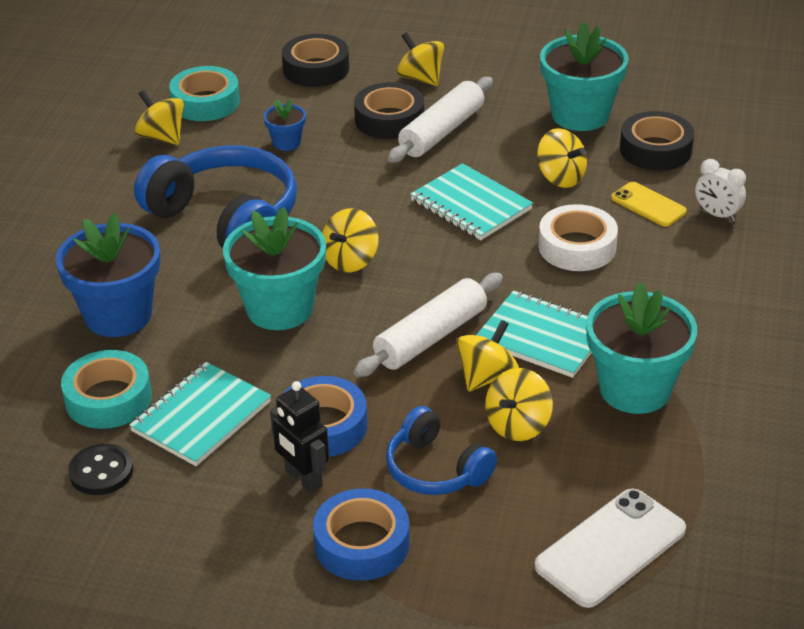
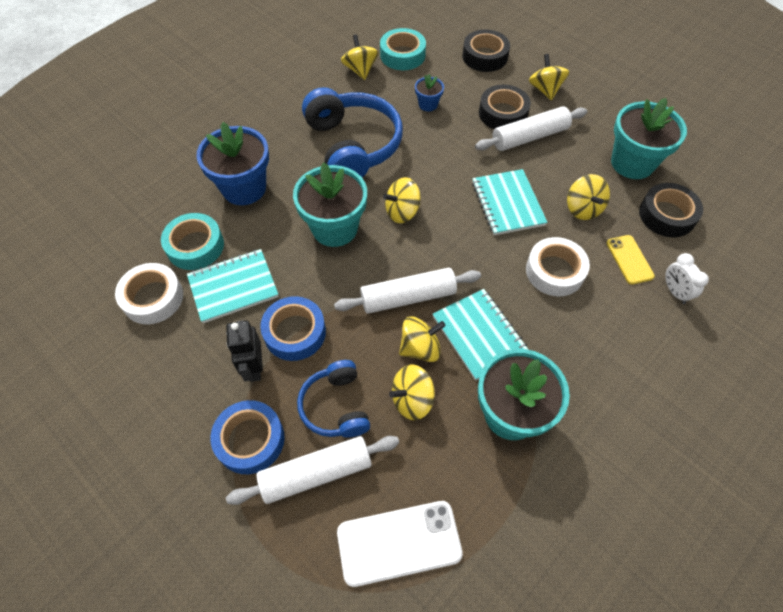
camera: 30 degrees right, 20 degrees up
(101, 472) = (153, 298): black button -> white tape
(467, 536) = (316, 473): none -> white rolling pin

